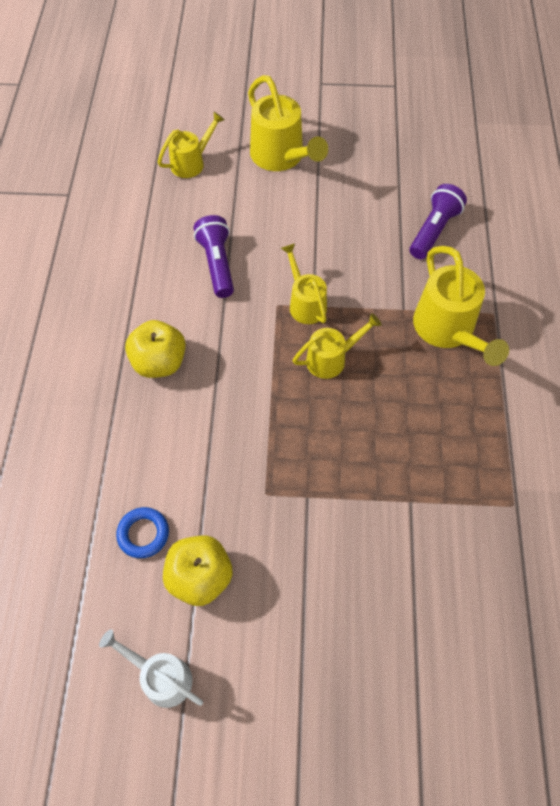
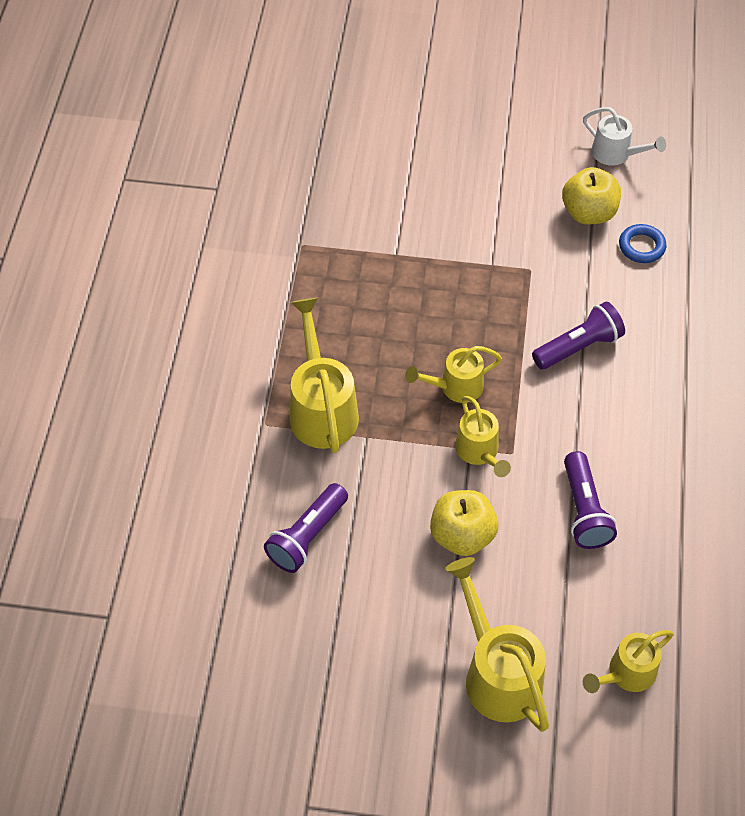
camera: 175 degrees left, 5 degrees down
(159, 362) = (643, 397): yellow apple -> yellow apple (462, 535)
(217, 408) = (578, 347): none -> purple flashlight

